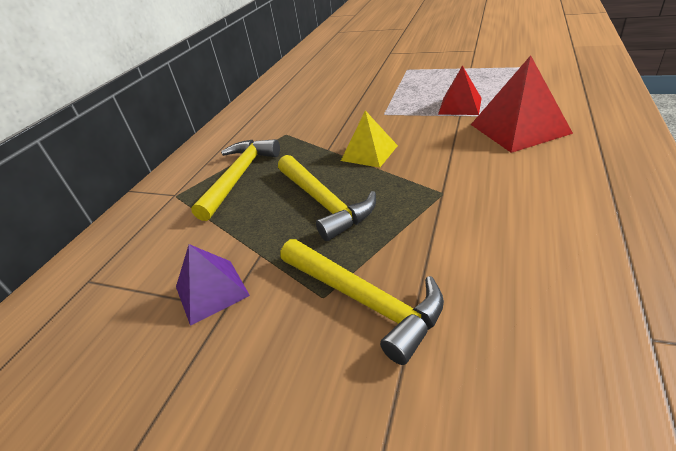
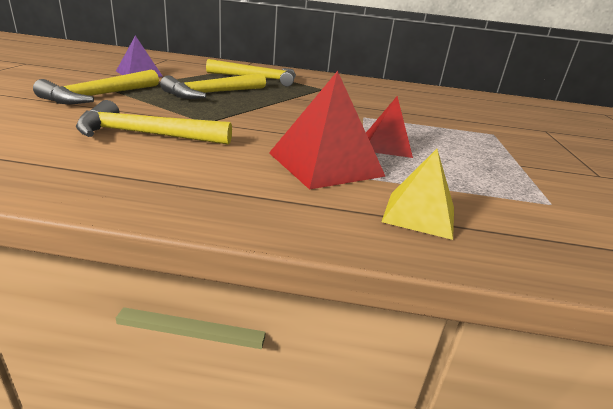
camera: 70 degrees right, 10 degrees down
(369, 153) = (283, 107): yellow pyramid -> yellow pyramid (419, 214)
(506, 224) = (146, 135): none -> yellow hammer

